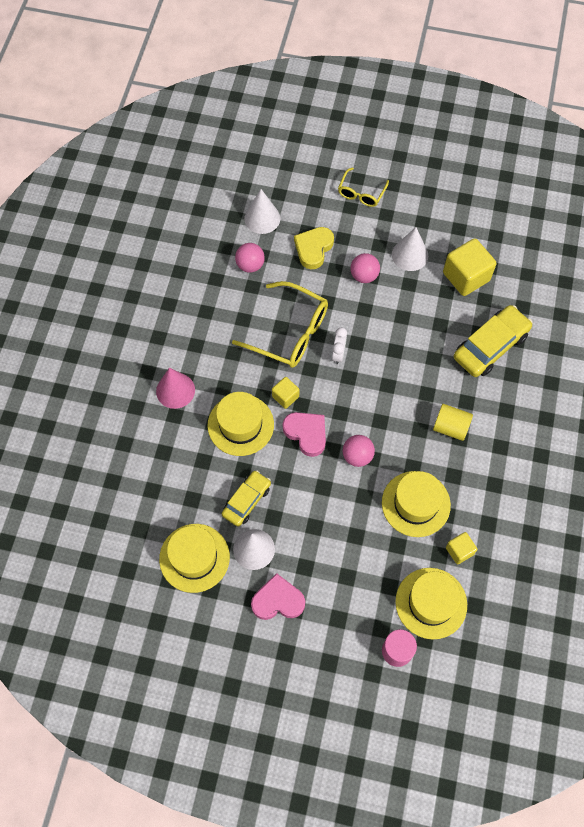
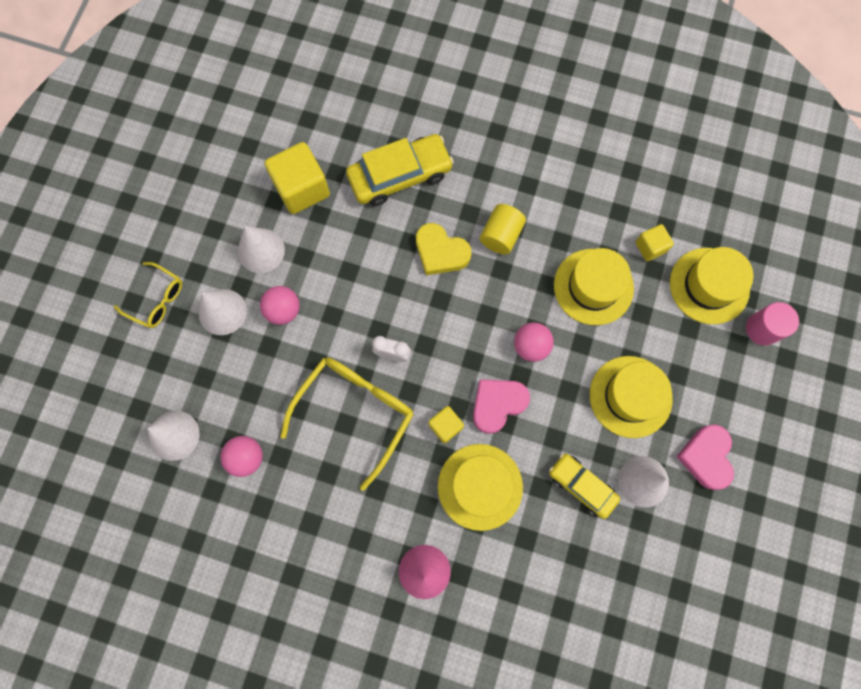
camera: 85 degrees left, 10 degrees up
(194, 558) = (653, 556): yellow hat -> yellow hat (630, 396)
(313, 249) = (233, 370): yellow heart -> yellow heart (440, 252)
(357, 236) = (222, 311): none -> white cone
(490, 346) = (400, 175): yellow car -> yellow car turned 105 degrees clockwise

